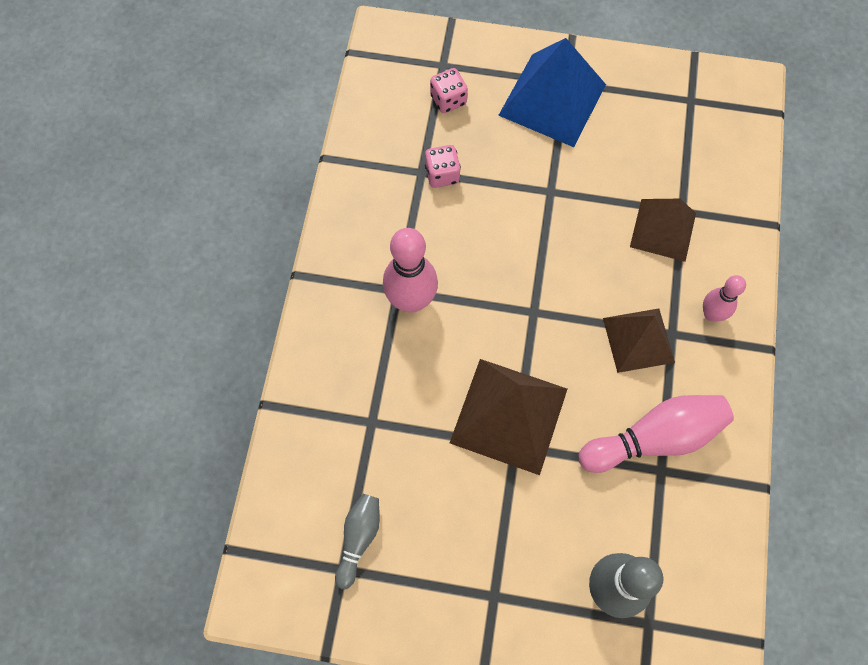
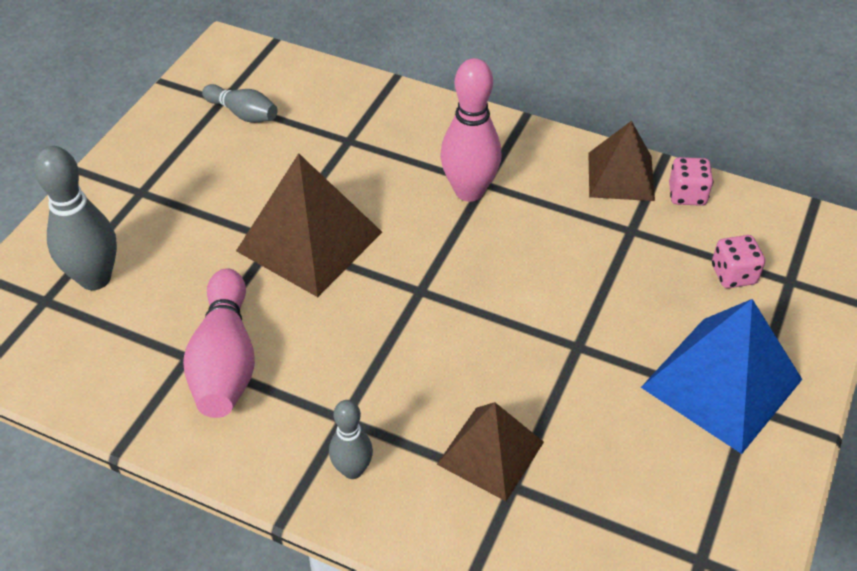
camera: 105 degrees right, 20 degrees down
(442, 174) = (624, 247): pink dice -> pink dice (687, 195)
(638, 340) = (348, 380): brown pyramid -> brown pyramid (621, 176)
(711, 314) = (352, 470): pink bowling pin -> grey bowling pin

